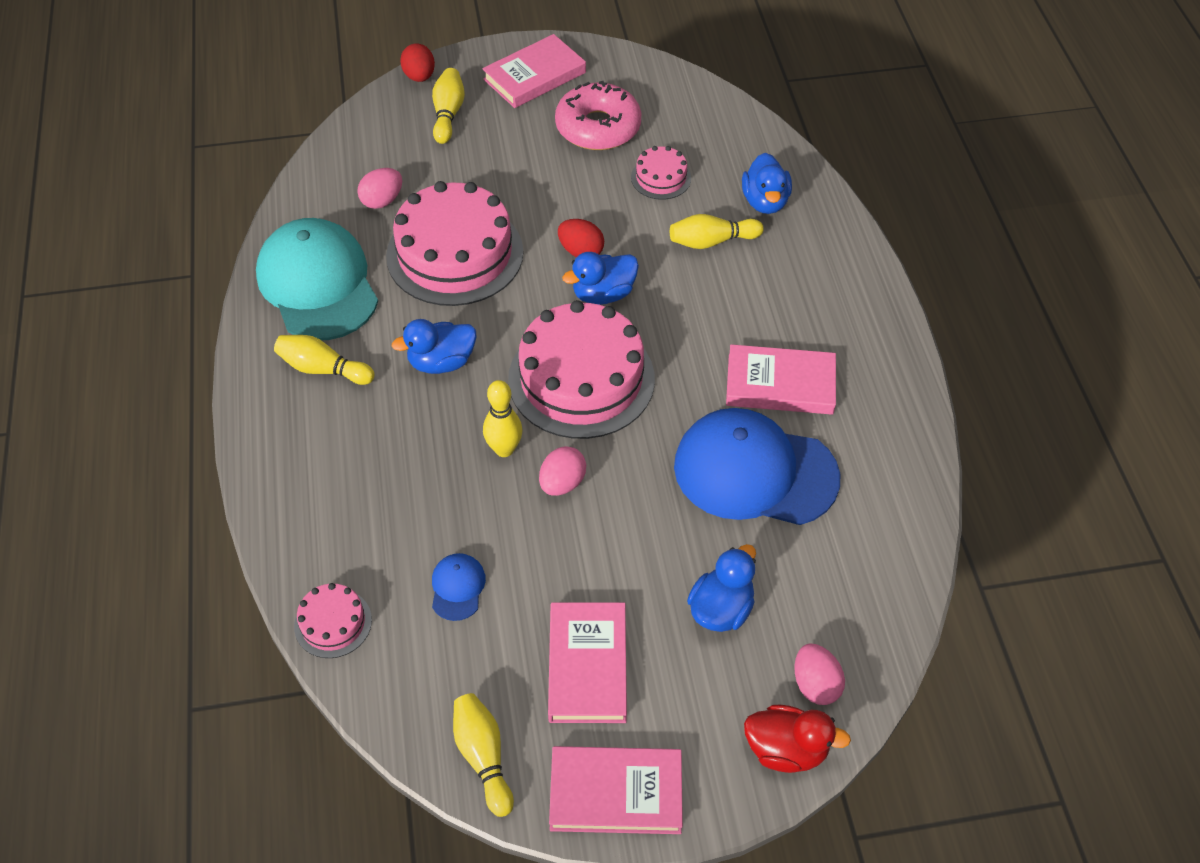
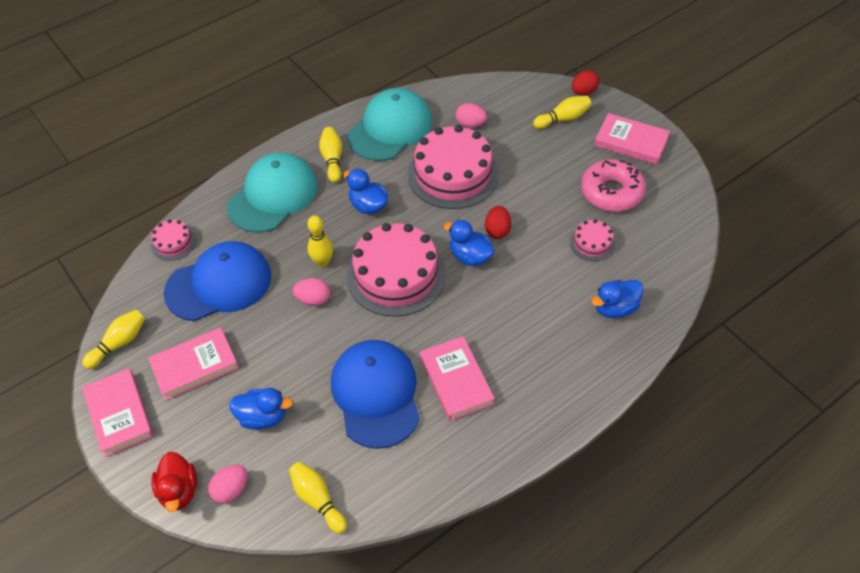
camera: 65 degrees right, 0 degrees up
(336, 464) = (273, 196): none -> turquoise cap
(457, 587) = (219, 284): blue cap -> blue cap, size x2.41
(711, 241) = (555, 293): yellow bowling pin -> yellow bowling pin (318, 500)

